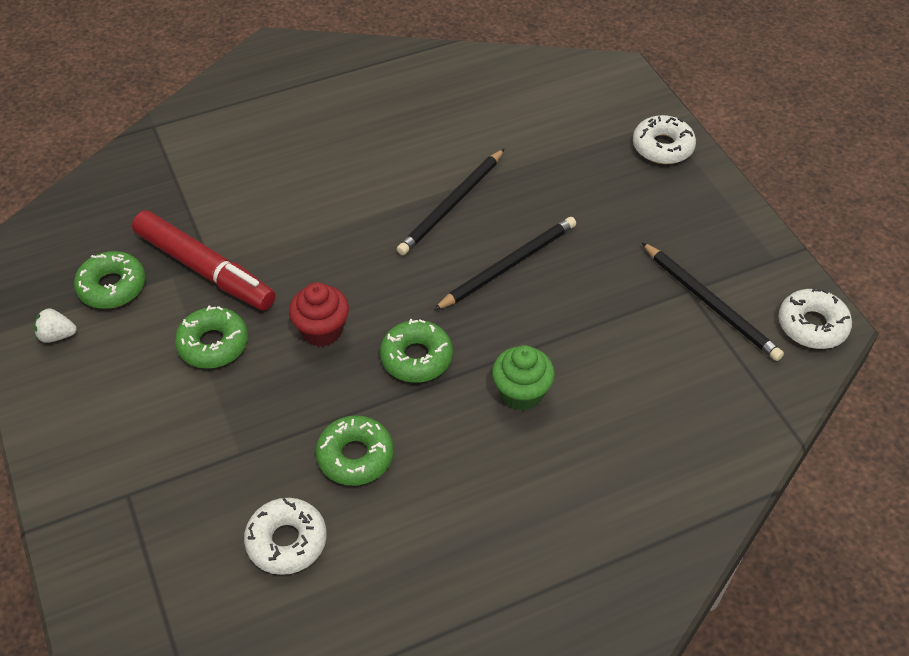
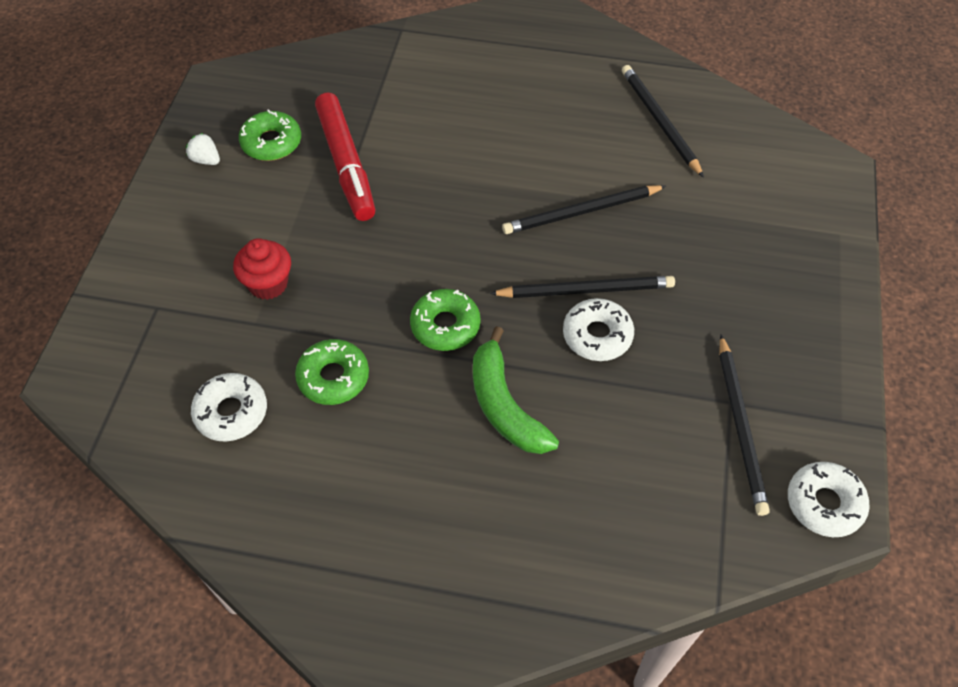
camera: 35 degrees right, 5 degrees up
(213, 344) = (304, 227): green donut -> none
(322, 331) = (391, 261): red cupcake -> red cupcake (268, 284)
(453, 100) = (659, 121): none -> black pencil
(521, 393) = (504, 405): green cupcake -> green banana
(662, 147) = (819, 258): white donut -> white donut (597, 335)

